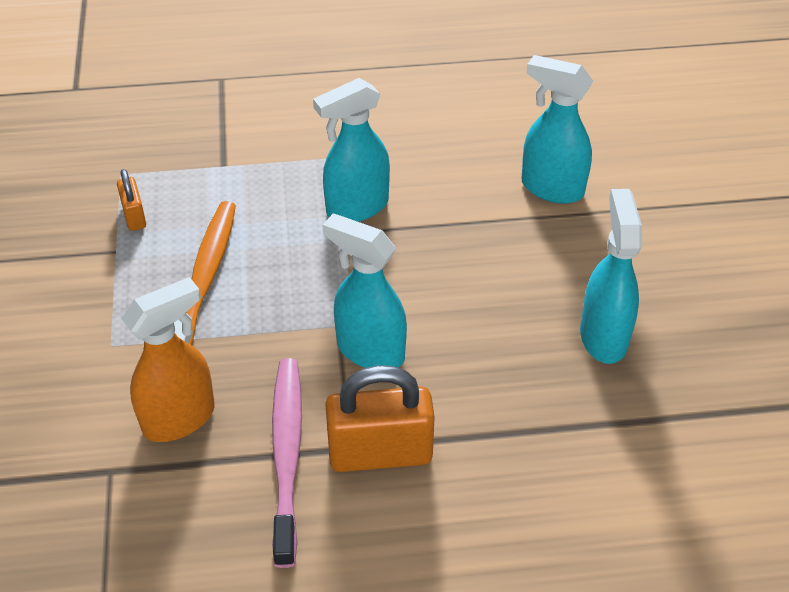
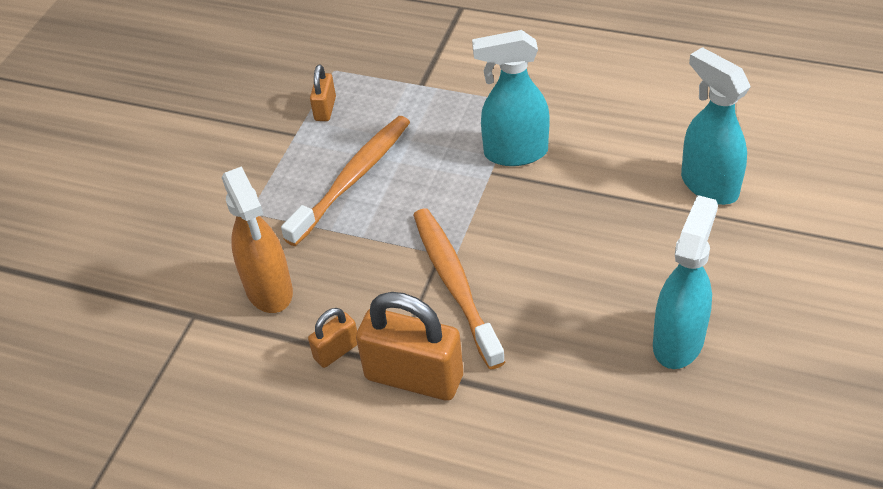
camera: 30 degrees right, 0 degrees up
(180, 418) = (269, 290): orange spray bottle -> orange spray bottle turned 75 degrees clockwise
(287, 455) = (336, 351): pink toothbrush -> orange padlock
(369, 350) = (455, 284): turquoise spray bottle -> orange toothbrush

